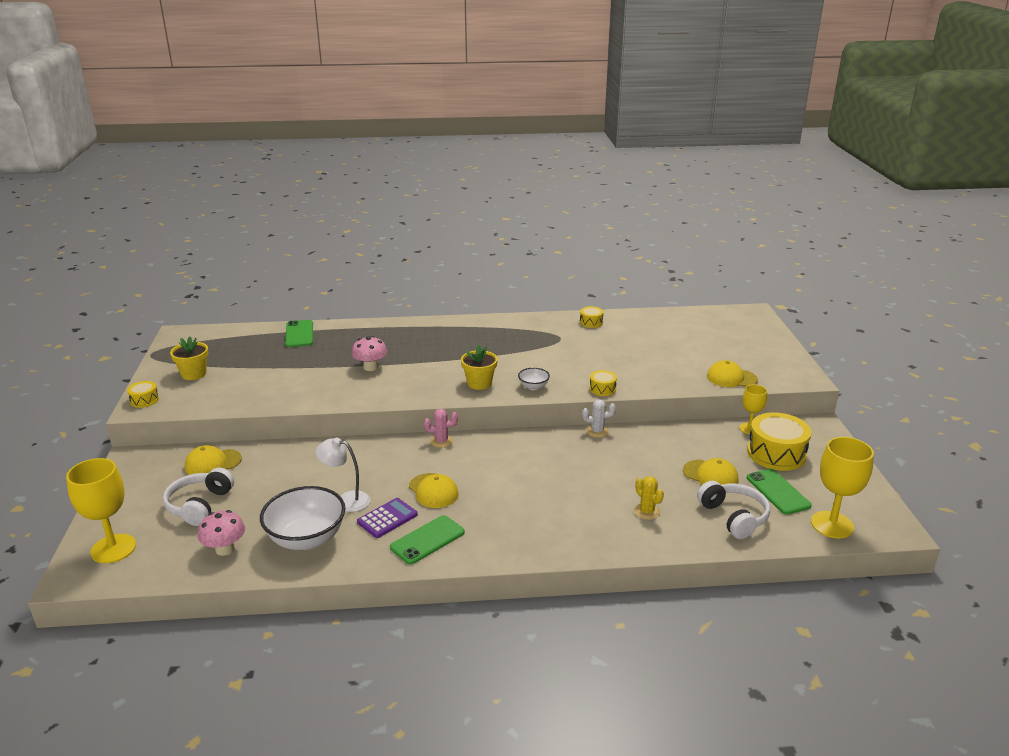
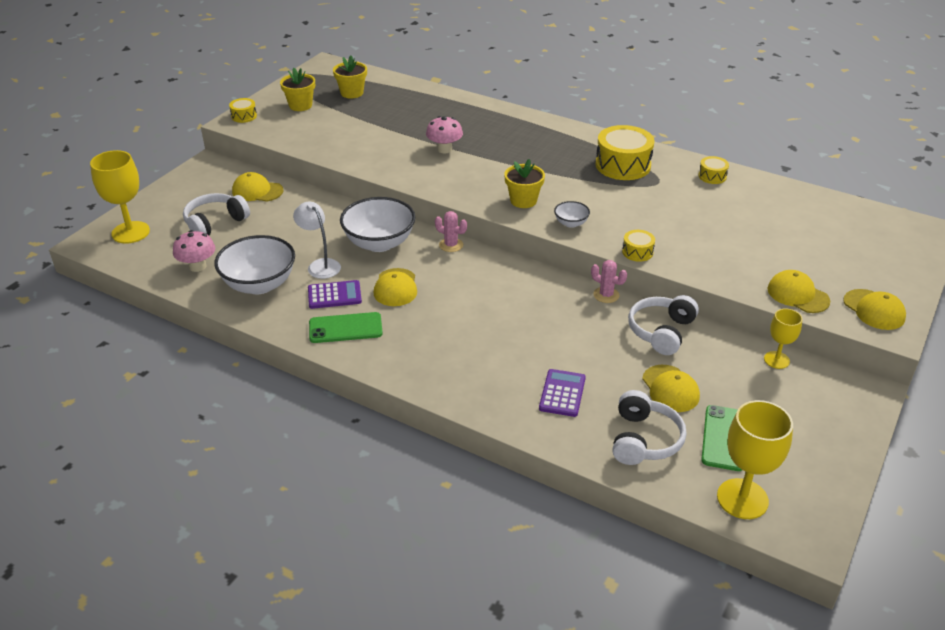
camera: 35 degrees right, 10 degrees up
(233, 350) = (352, 93): none -> yellow flower pot
(299, 334) = (419, 95): green phone -> none
(379, 462) = (379, 243): none -> white bowl
(597, 431) = (606, 295): white cactus -> pink cactus
(647, 511) = (562, 393): yellow cactus -> purple calculator
(661, 441) = (661, 332): none -> white headphones
(776, 453) = (773, 399): yellow drum -> yellow drum (623, 165)
(782, 370) = (874, 310): none -> yellow cap

